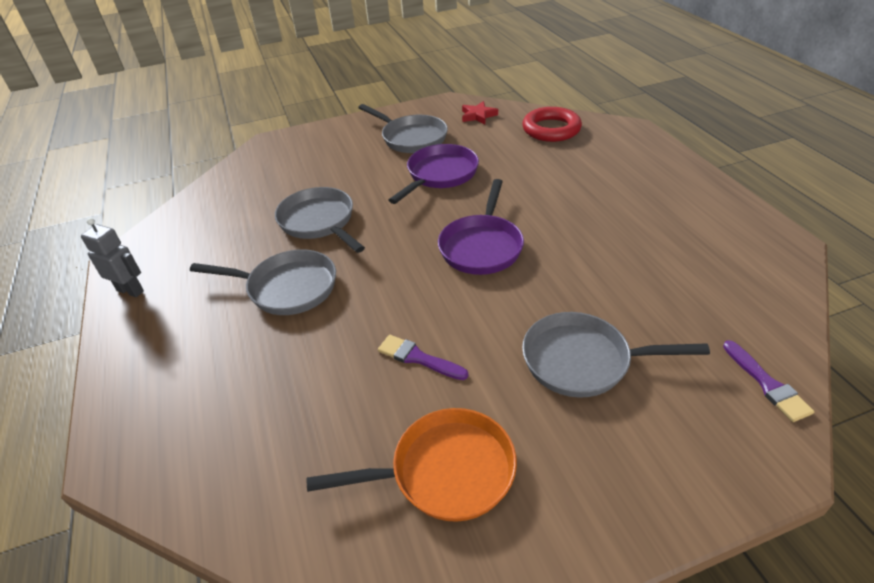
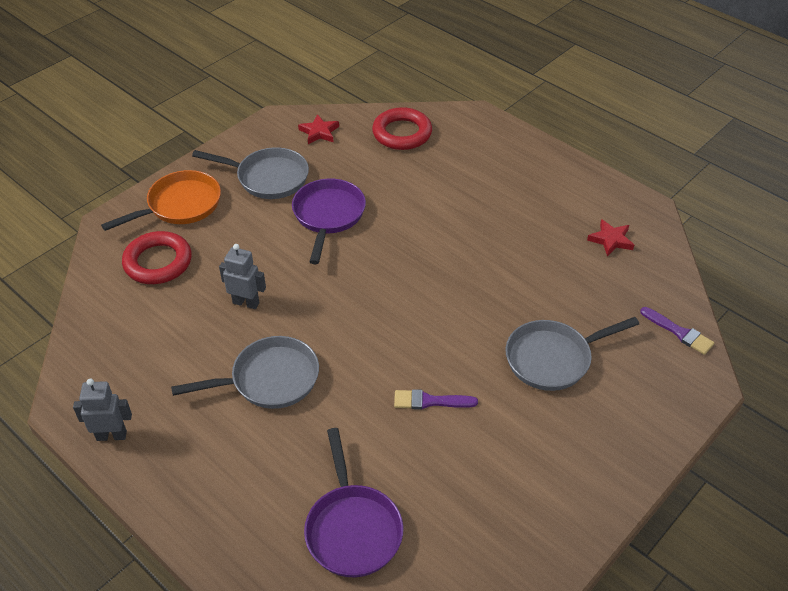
camera: 30 degrees left, 5 degrees up
(278, 176) = (158, 262): none -> red ring
(319, 222) = (246, 303): grey pan -> grey robot
(445, 471) = (506, 477): orange pan -> orange pan (180, 205)
(482, 246) = (416, 282): purple pan -> purple pan (352, 529)
(723, 263) = (611, 240): none -> red star

